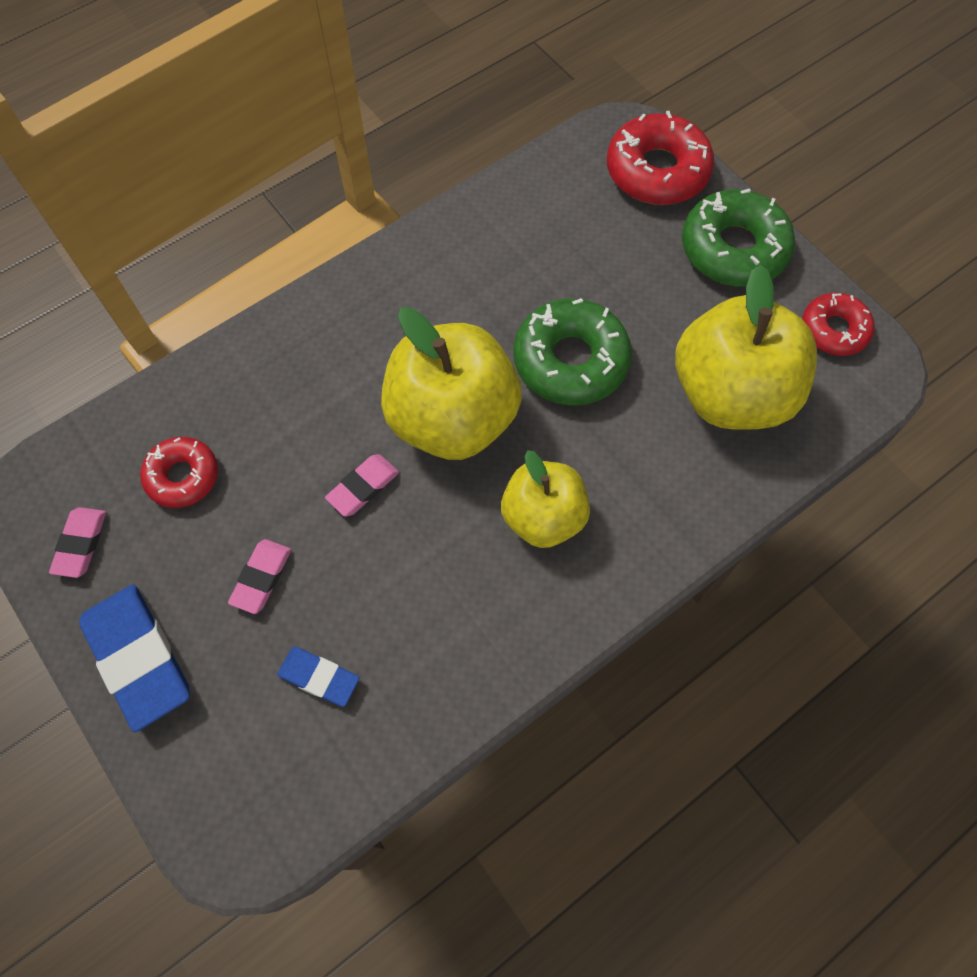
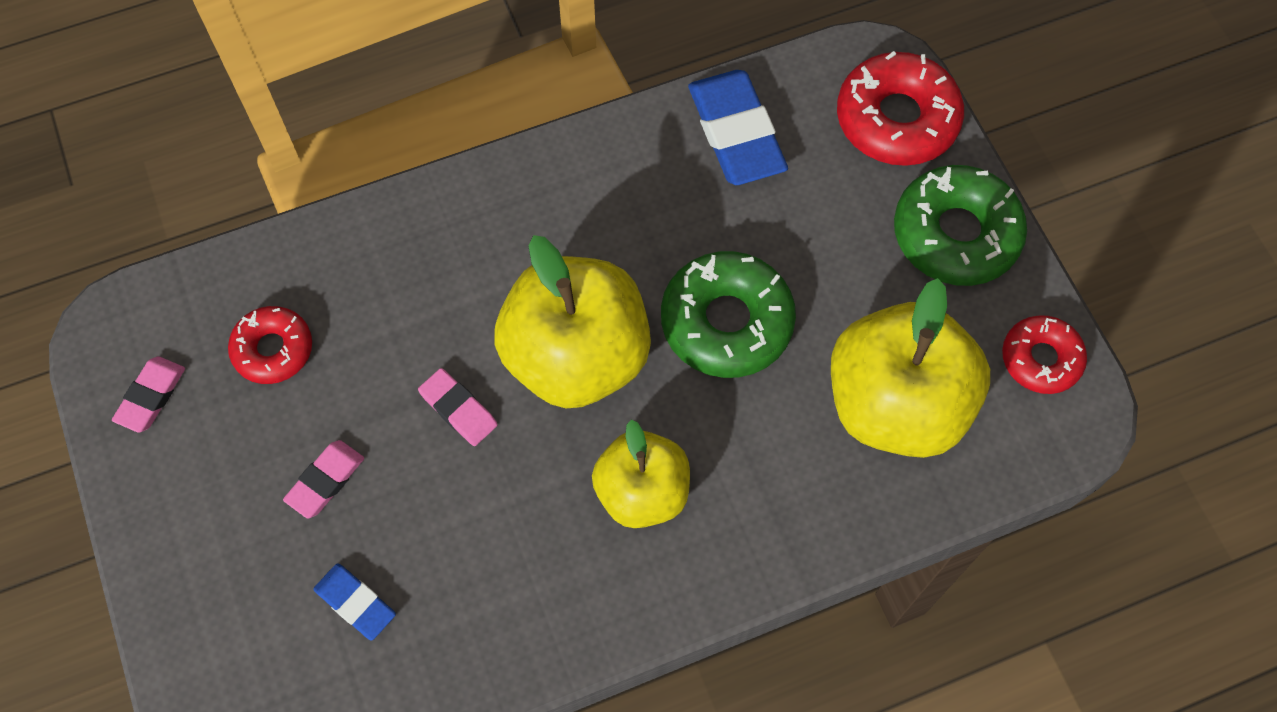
camera: 15 degrees right, 0 degrees up
(138, 658) = (179, 533): blue eraser -> blue eraser (736, 133)
(363, 487) = (458, 409): pink eraser -> pink eraser turned 75 degrees clockwise

